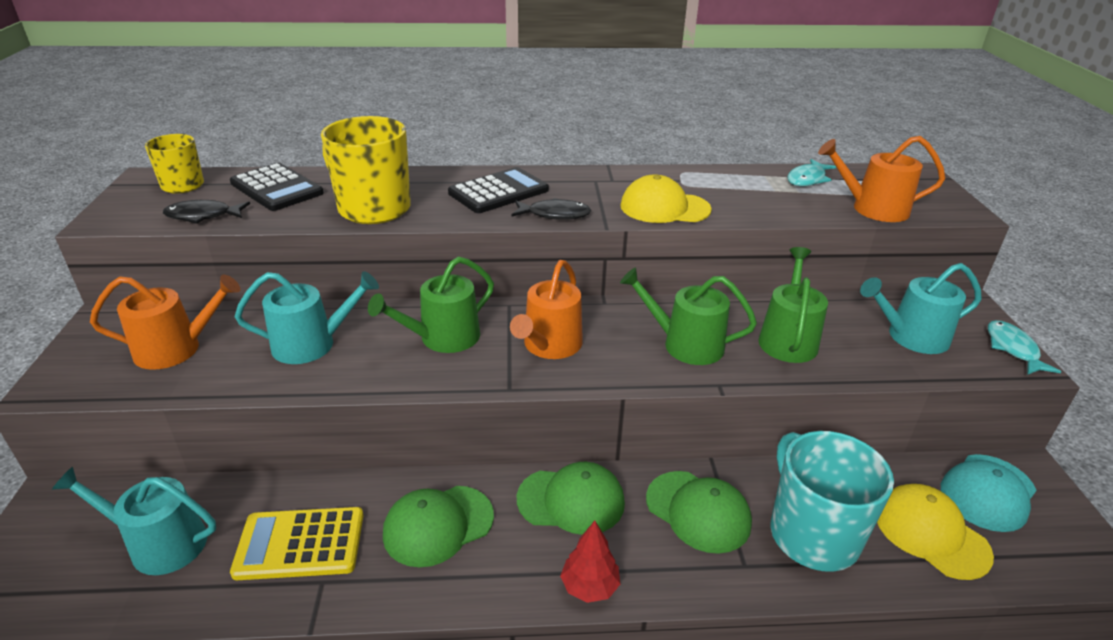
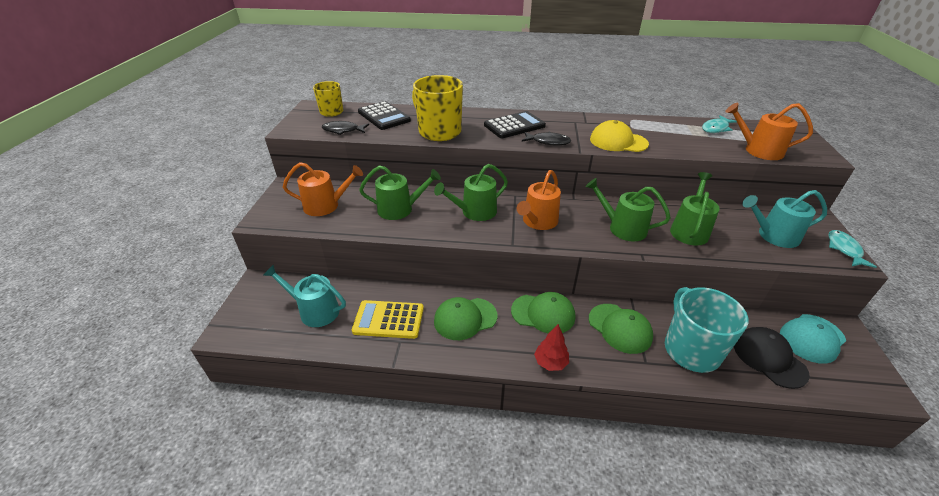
camera: 10 degrees right, 5 degrees up
(311, 344) = (400, 209): turquoise watering can -> green watering can
(930, 533) = (769, 358): yellow cap -> black cap

